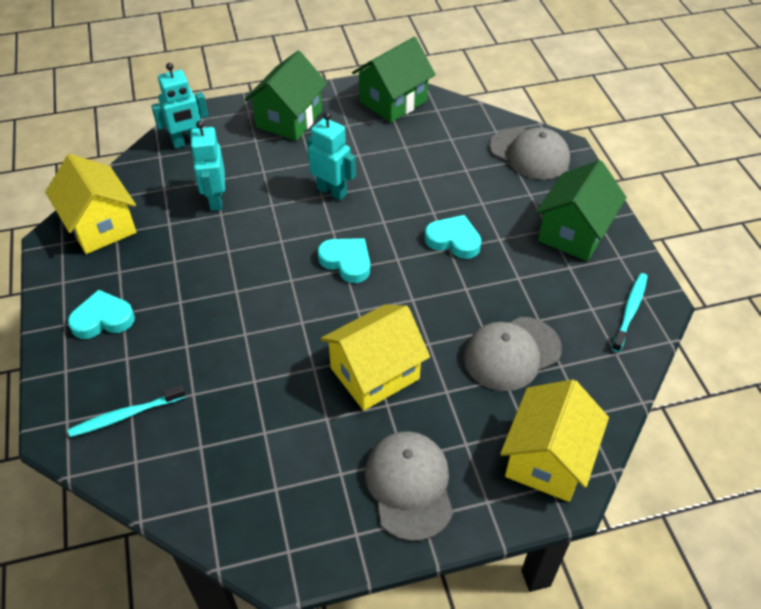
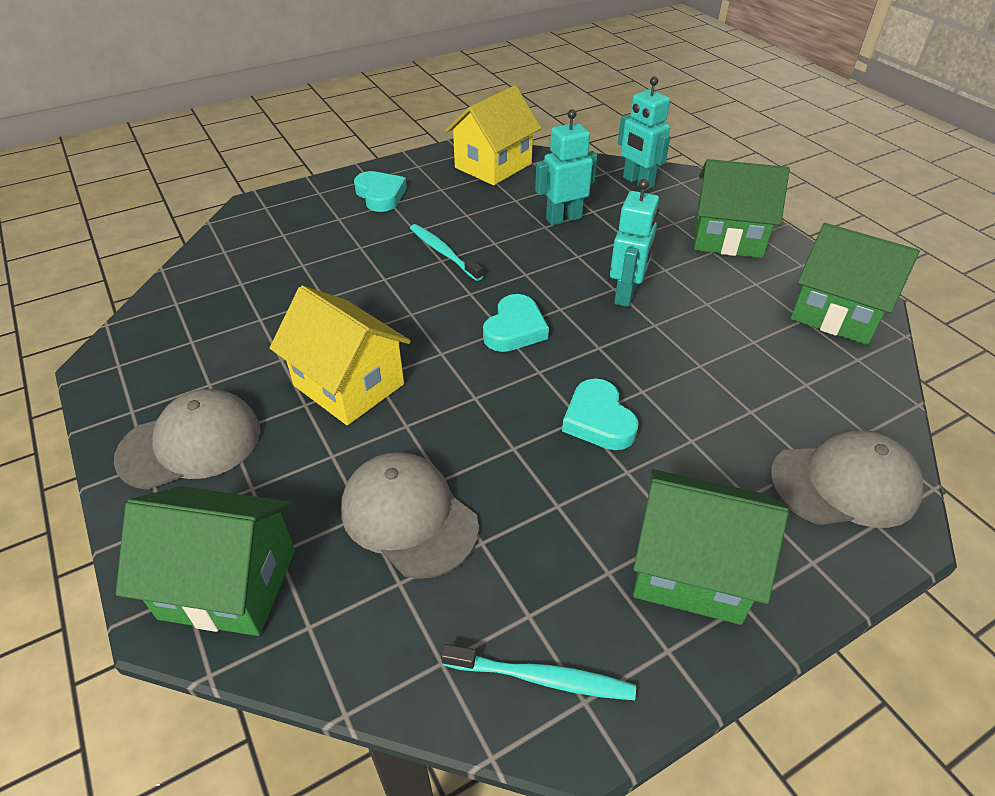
camera: 75 degrees right, 5 degrees down
(126, 415) = (273, 234): turquoise toothbrush -> turquoise toothbrush (443, 253)
(453, 240) = (598, 420): turquoise heart -> turquoise heart turned 150 degrees clockwise
(529, 153) = (844, 483): grey cap -> grey cap turned 120 degrees counterclockwise
(547, 459) = (228, 584): yellow house -> green house

